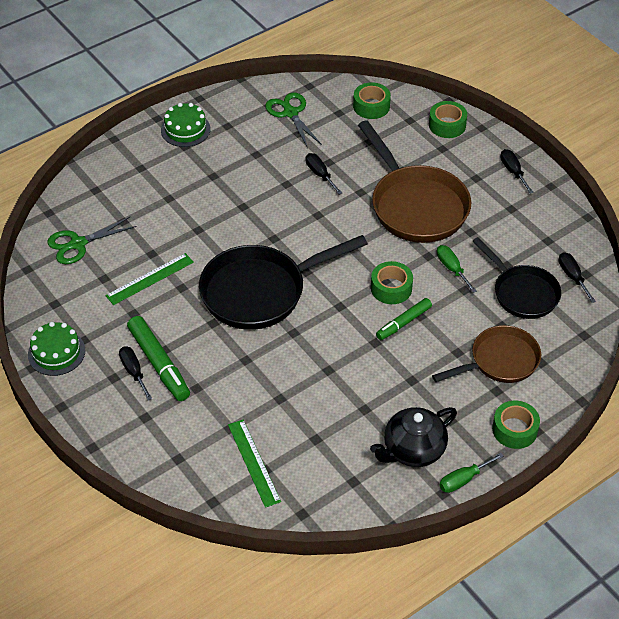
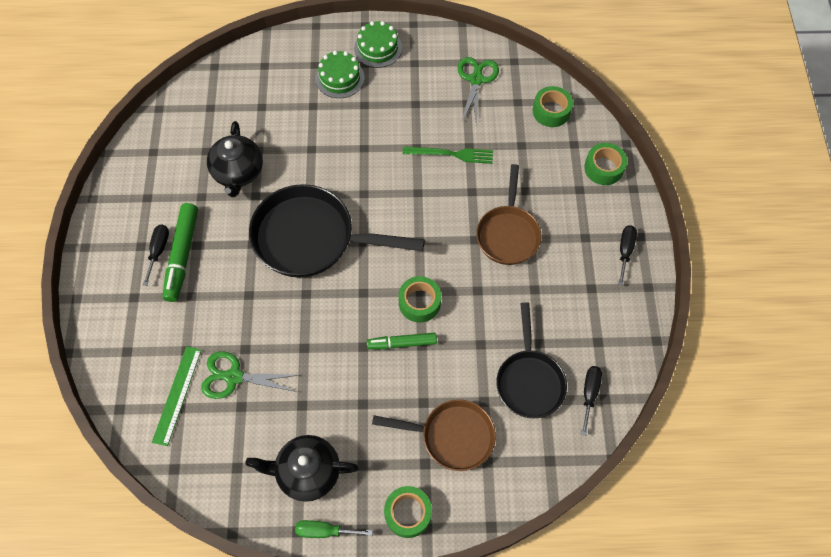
camera: 35 degrees right, 15 degrees up
(56, 352) = (119, 197): green cake -> green cake (340, 78)
(78, 244) = (212, 108): green scissors -> green scissors (234, 377)
(150, 279) = (238, 173): green ruler -> black teapot
(320, 174) = (451, 154): black screwdriver -> green fork
(415, 205) = (508, 233): brown pan -> brown pan, size x0.64
(452, 268) = (487, 316): green screwdriver -> none

